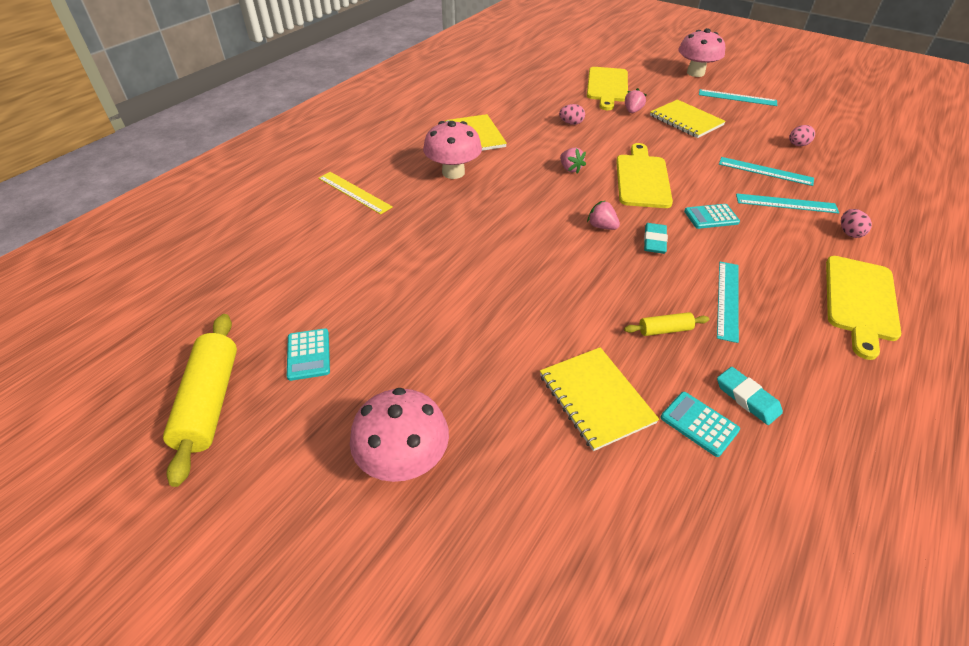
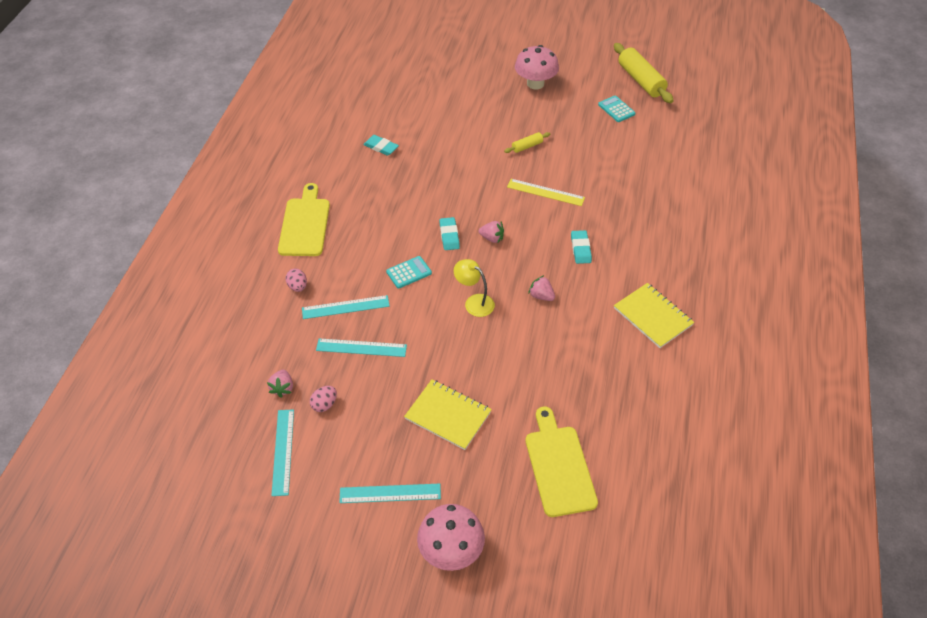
camera: 160 degrees right, 5 degrees up
(354, 192) = (696, 217): yellow ruler -> yellow ruler (545, 192)
(453, 172) = (637, 261): pink mushroom -> none
(504, 195) = (580, 249): none -> turquoise eraser
(571, 123) = (570, 368): pink egg -> none
(595, 398) = (459, 127): yellow notebook -> none
(632, 111) = (512, 416): pink strawberry -> pink strawberry (282, 388)
(642, 179) = (474, 302): yellow cutting board -> yellow lamp
(664, 330) = (430, 172): yellow rolling pin -> yellow rolling pin (527, 146)
(699, 424) = (405, 129): turquoise calculator -> none
(728, 300) = (393, 202): turquoise ruler -> turquoise ruler (283, 451)

